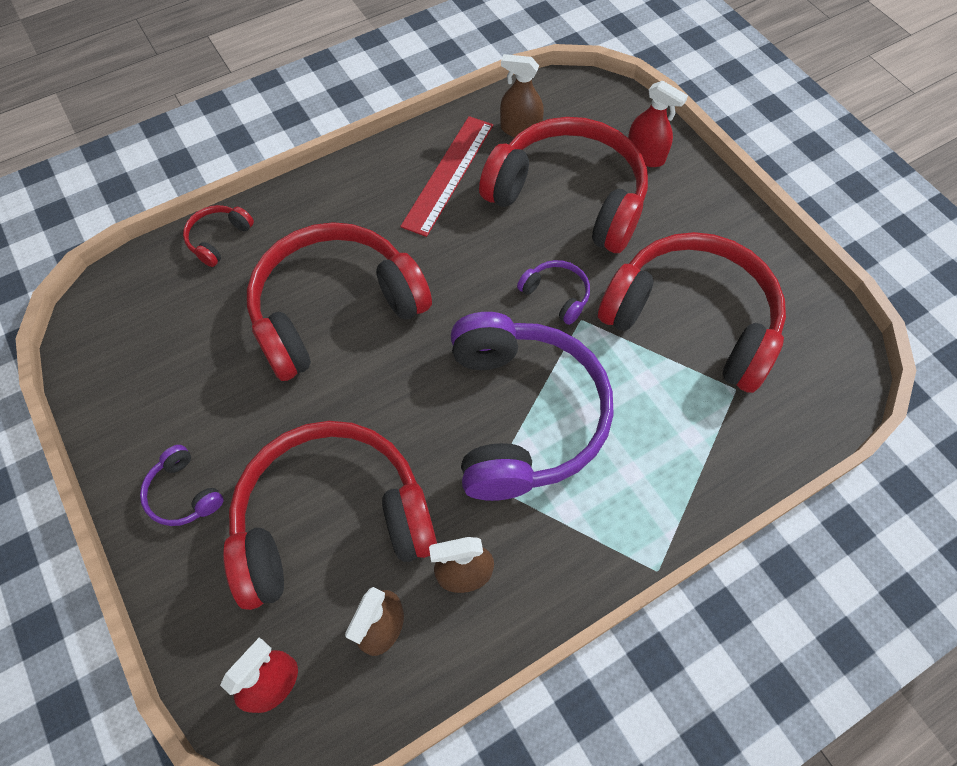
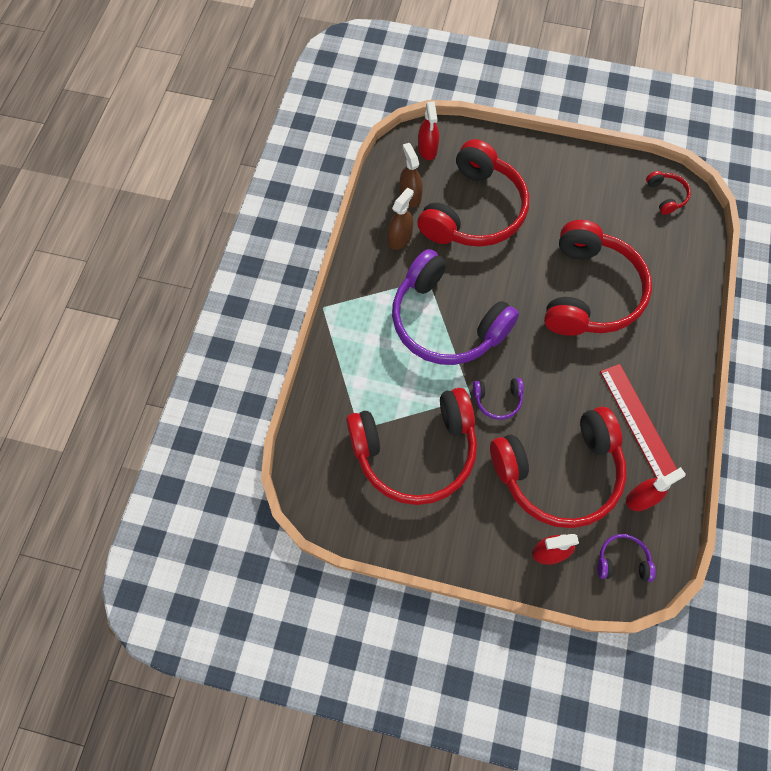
camera: 135 degrees right, 5 degrees up
(183, 493) = (542, 170): purple headphones -> purple headphones (622, 561)
(218, 239) = (691, 274): red headphones -> red headphones (666, 196)
(520, 129) = (641, 498): brown spray bottle -> red spray bottle

